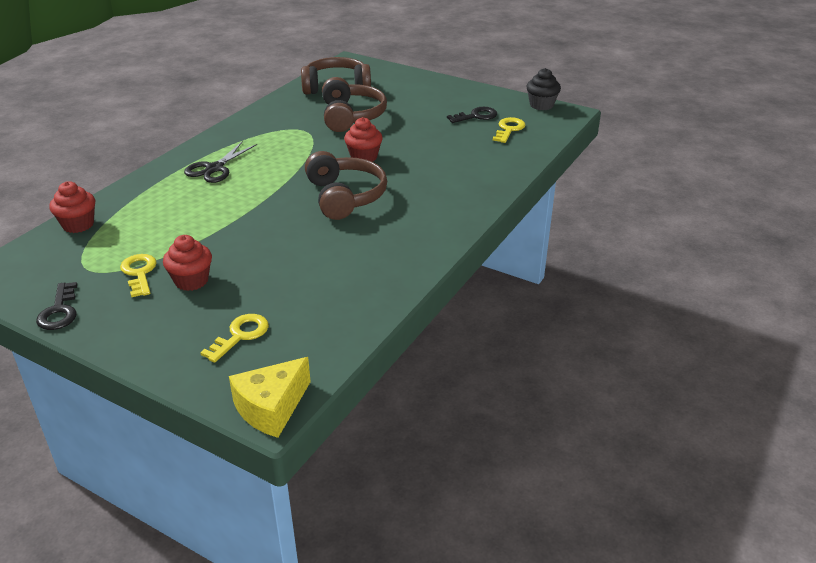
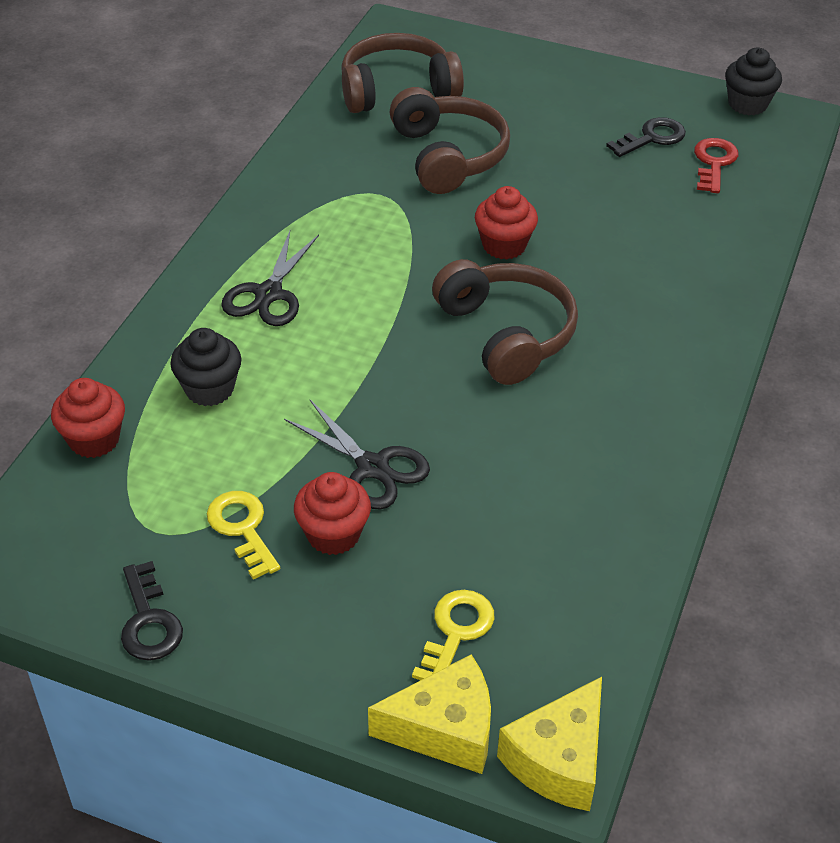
camera: 10 degrees left, 10 degrees up
(157, 208) = (209, 389): none -> black cupcake
(208, 384) = (445, 729): none -> yellow cheese
(232, 251) = (372, 467): none -> black scissors
(509, 129) = (714, 163): yellow key -> red key

